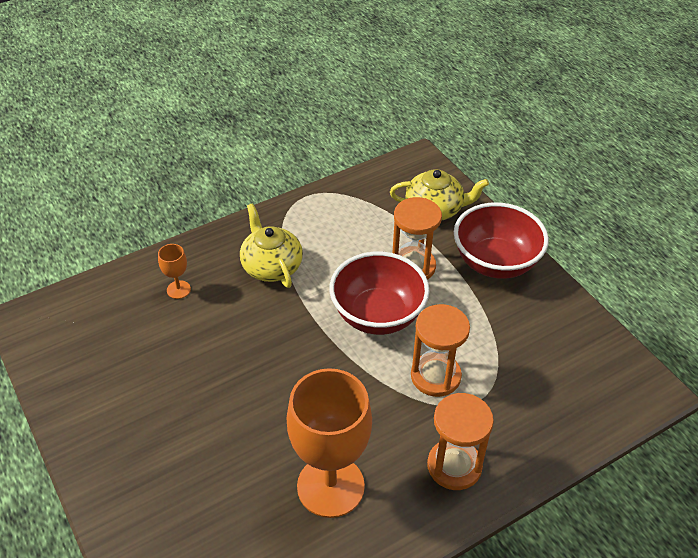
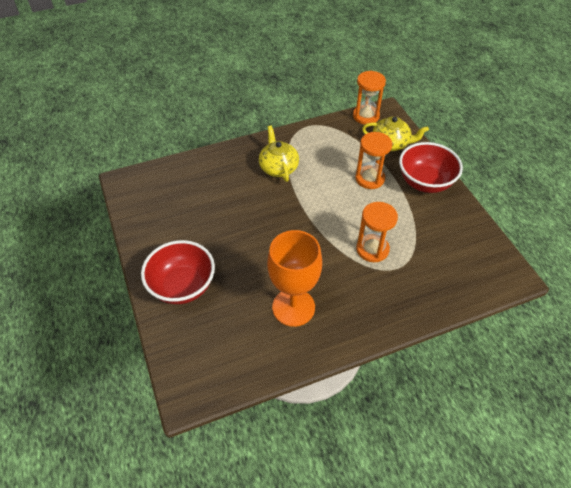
camera: 10 degrees right, 5 degrees up
(178, 289) = (218, 175): orange goblet -> none
(378, 315) = (341, 206): red bowl -> red bowl (182, 286)
(454, 466) = (374, 306): orange hourglass -> orange hourglass (366, 116)

